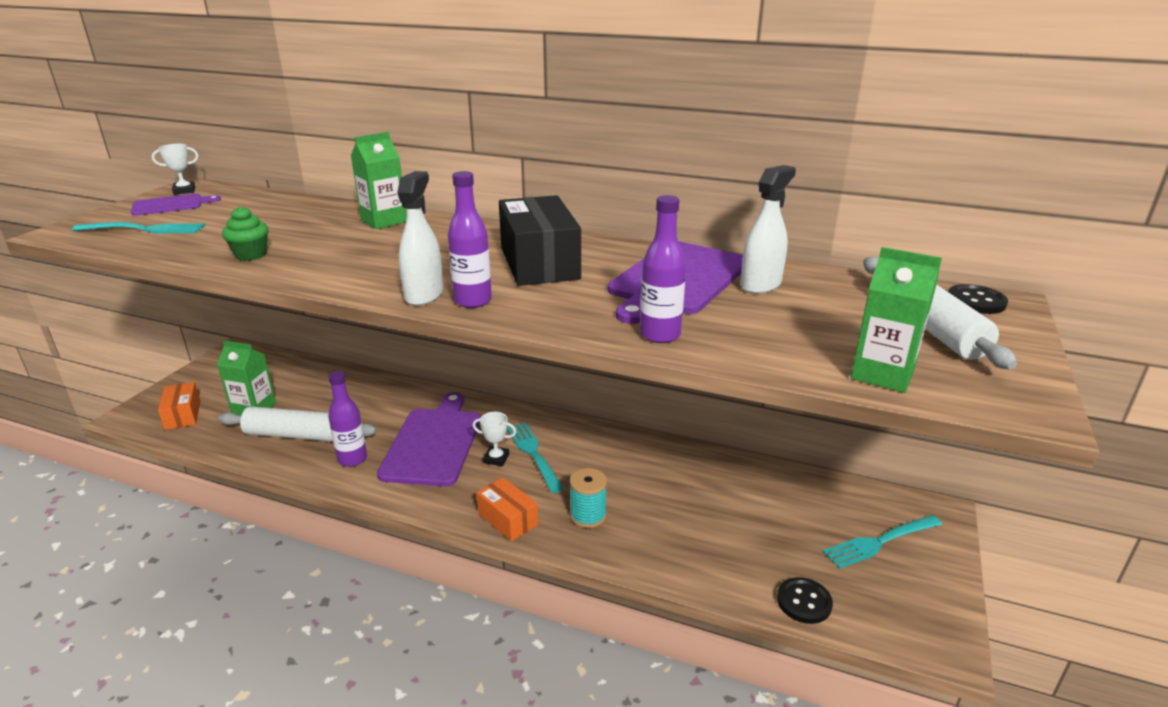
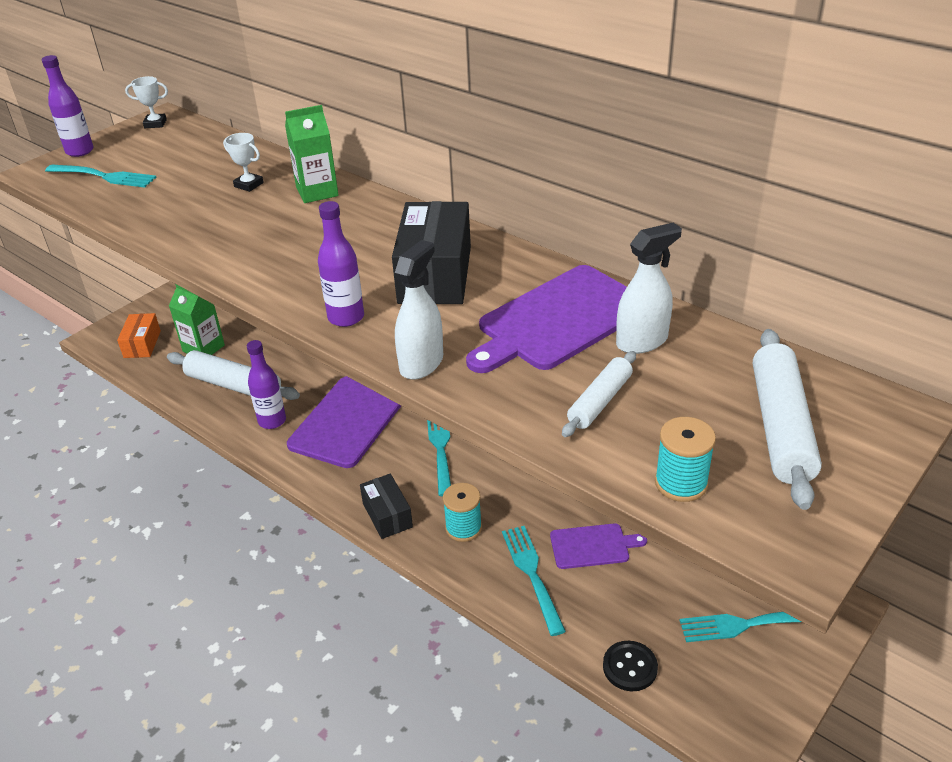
camera: 20 degrees right, 10 degrees up
(170, 205) = (137, 144): purple cutting board -> purple cutting board (592, 546)
(251, 255) = (180, 225): green cupcake -> none
(424, 295) = (307, 302): white spray bottle -> white spray bottle (421, 363)
(496, 458) = (403, 447): white trophy -> white trophy (249, 185)
(508, 519) = (387, 515): orange box -> black box
(660, 335) = (494, 392): purple bottle -> purple bottle (80, 151)
(673, 542) = (532, 575): none -> turquoise fork
(760, 328) = (599, 401): none -> white rolling pin
(882, 374) = (681, 483): green carton -> turquoise spool
(976, 301) = (867, 405): black button -> none

